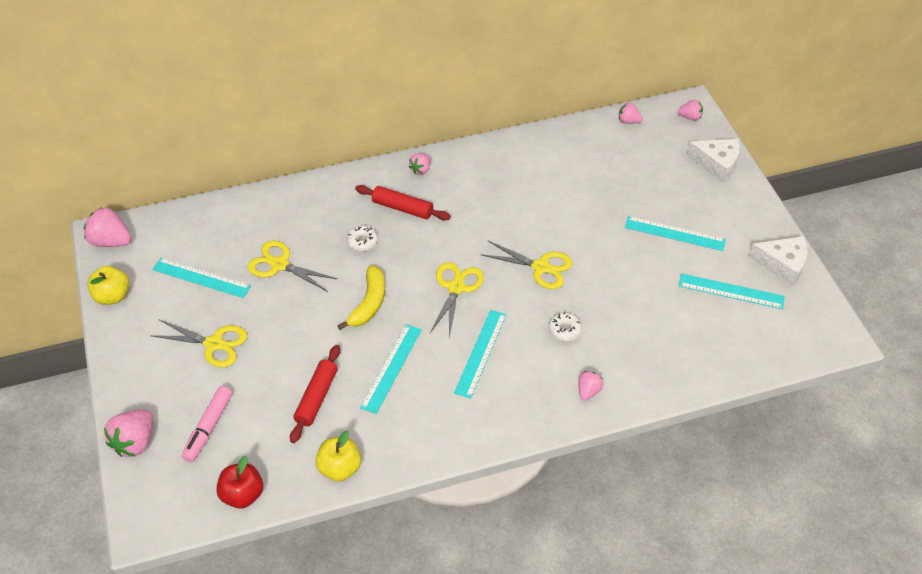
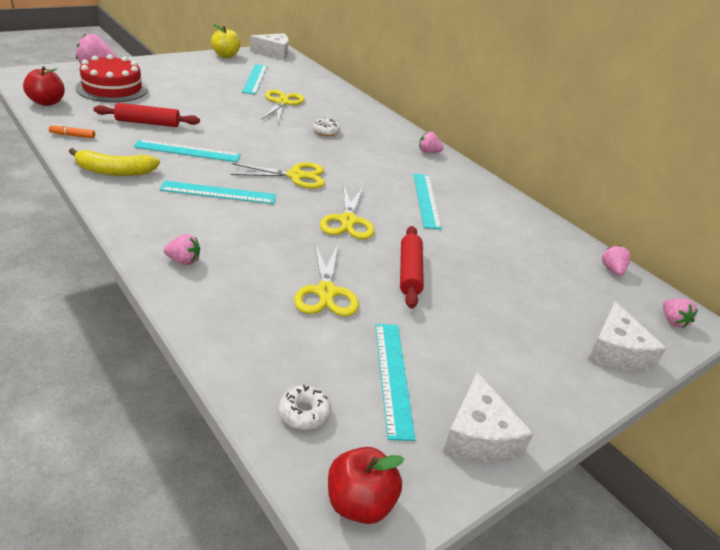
camera: 65 degrees right, 15 degrees down
(111, 241) = (274, 53): pink strawberry -> white cheese
(208, 427) = (112, 88): pink marker -> red cake
(214, 344) = (193, 86): yellow scissors -> yellow scissors (326, 292)
(340, 468) = (72, 135): yellow apple -> orange marker
(369, 303) = (257, 138): yellow banana -> yellow banana (114, 171)
(402, 208) = (376, 146): red rolling pin -> red rolling pin (409, 272)
(564, 330) = (267, 240): white donut -> white donut (304, 413)
(675, 233) = (462, 317): turquoise ruler -> turquoise ruler (426, 200)
(825, 334) = (359, 503): none -> red apple

